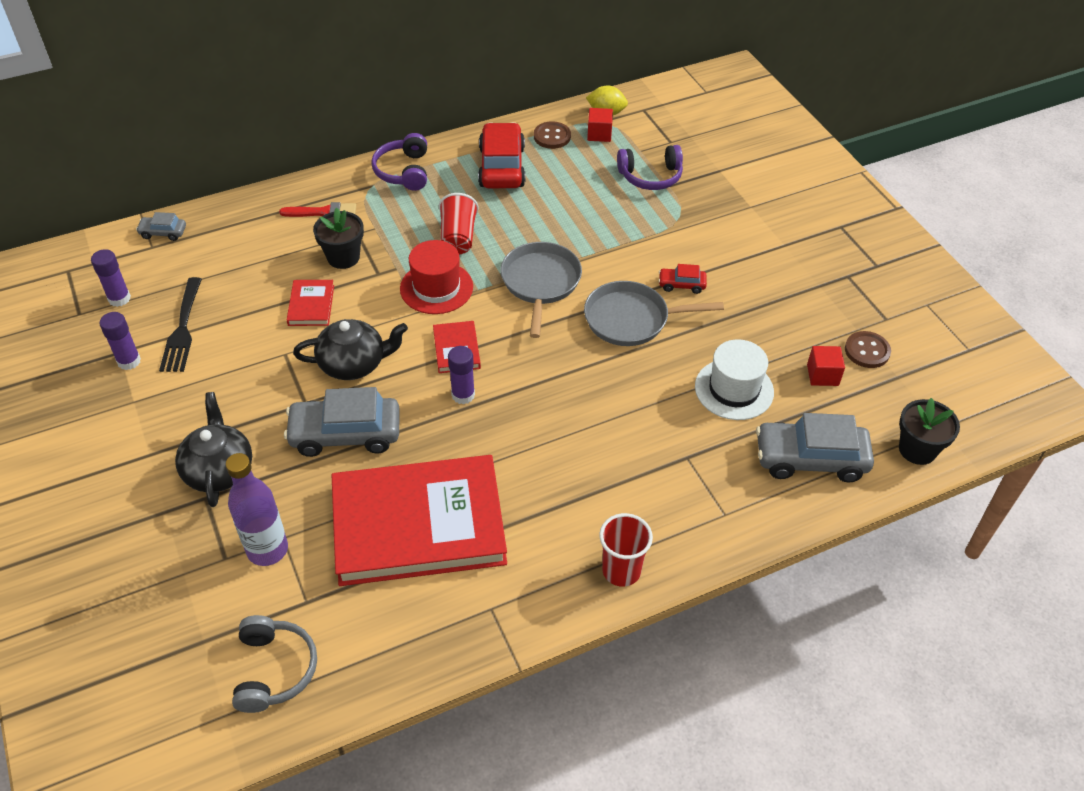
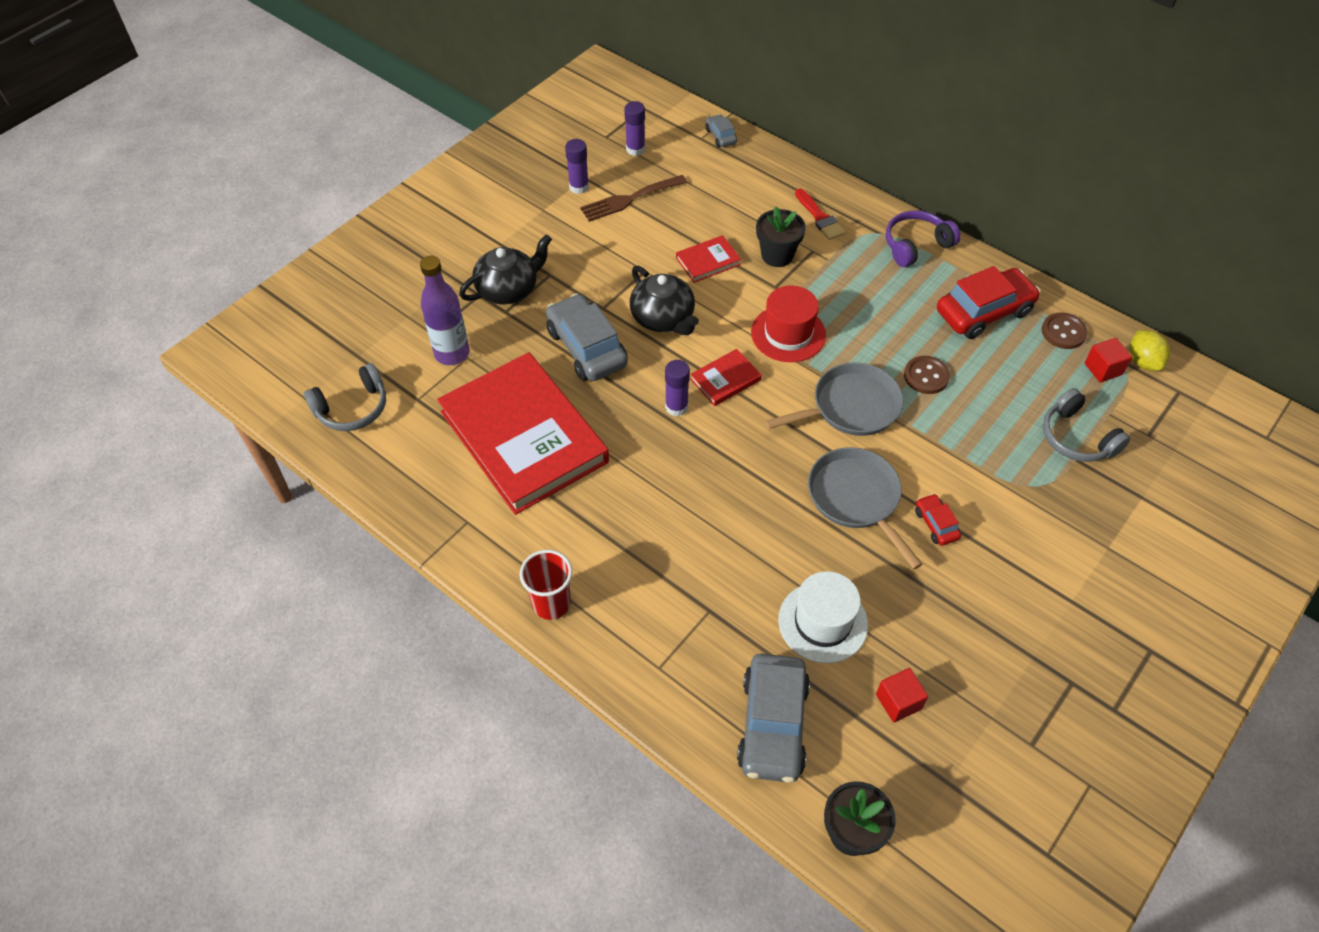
camera: 65 degrees right, 5 degrees up
(182, 329) = (629, 199): black fork -> brown fork
(458, 237) = (862, 321): red cup -> none
(650, 176) = (1076, 438): purple headphones -> grey headphones
(810, 459) = (773, 725): grey car -> grey car turned 150 degrees counterclockwise
(867, 351) = (966, 737): brown button -> brown button (926, 376)

